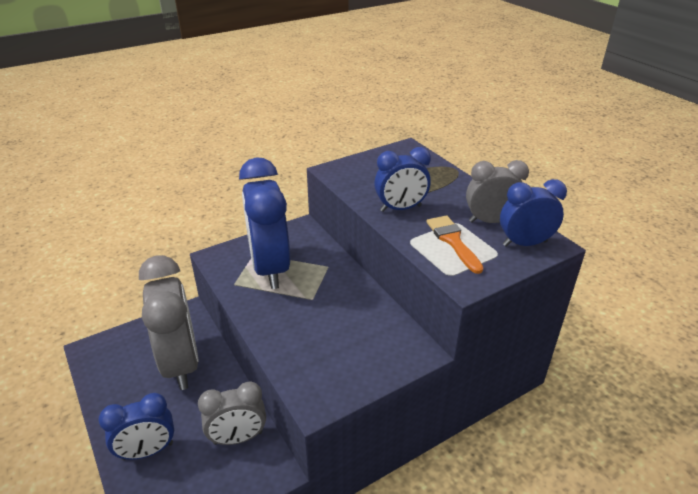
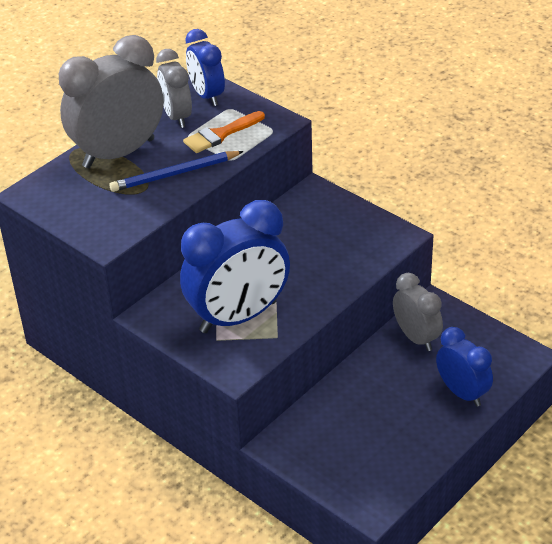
camera: 105 degrees left, 5 degrees up
(181, 363) = (353, 415): grey clock -> grey clock (119, 153)
(400, 208) = (175, 174): blue clock -> blue pencil

